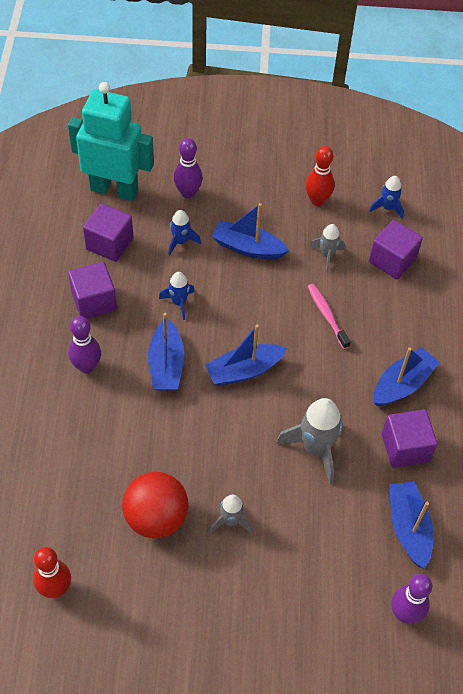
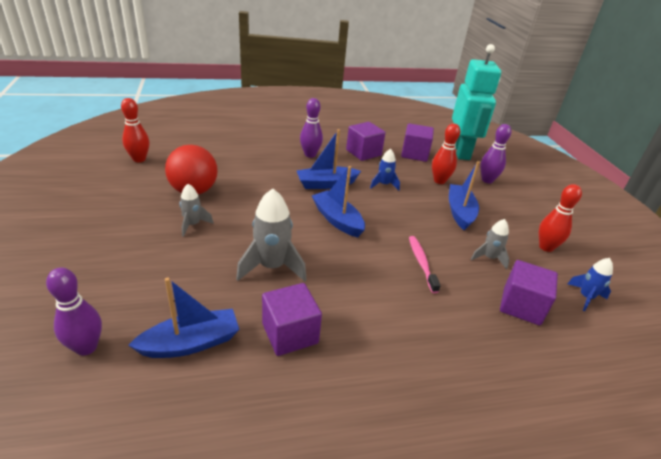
camera: 75 degrees right, 20 degrees down
(180, 242) = (439, 181): blue rocket -> red bowling pin
(327, 315) = (421, 263): pink toothbrush -> pink toothbrush turned 60 degrees counterclockwise
(402, 384) = (369, 325): blue boat -> none

